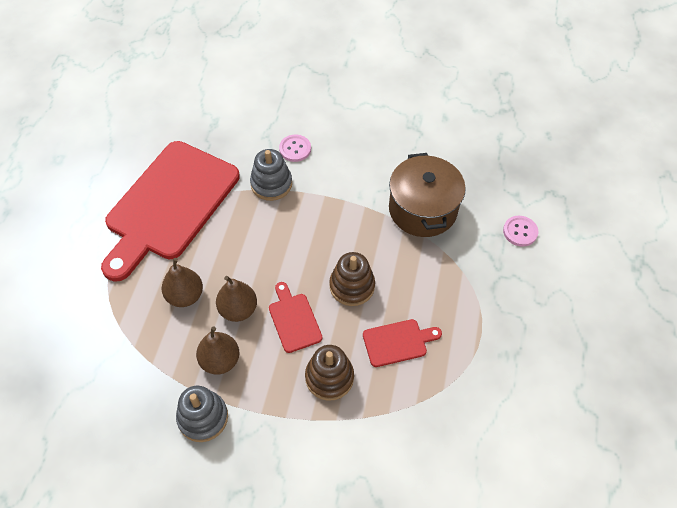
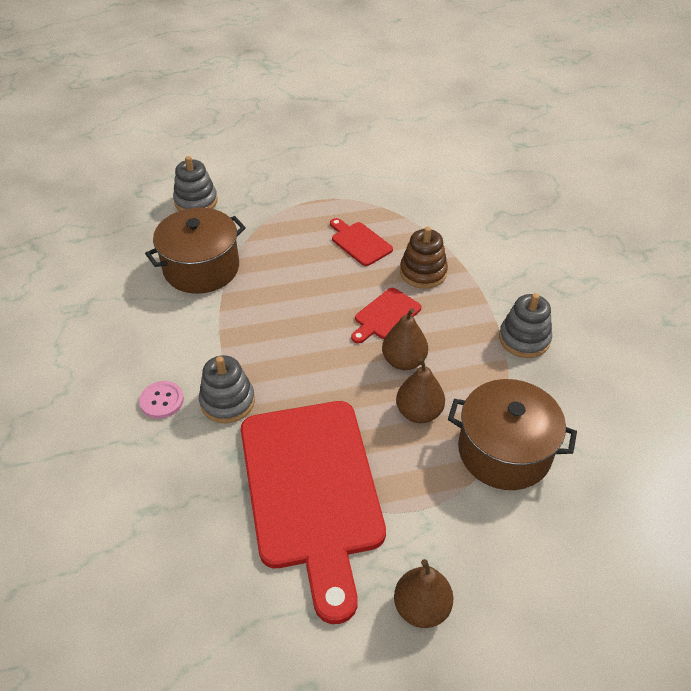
camera: 115 degrees left, 10 degrees down
(115, 334) = (504, 451): none -> brown pot
(169, 205) = (312, 491): red cutting board -> red cutting board turned 75 degrees clockwise
(220, 360) = (464, 351): brown pear -> brown pear (421, 607)
(352, 286) = (322, 288): brown stacking toy -> none
(520, 232) = (196, 201): pink button -> grey stacking toy

